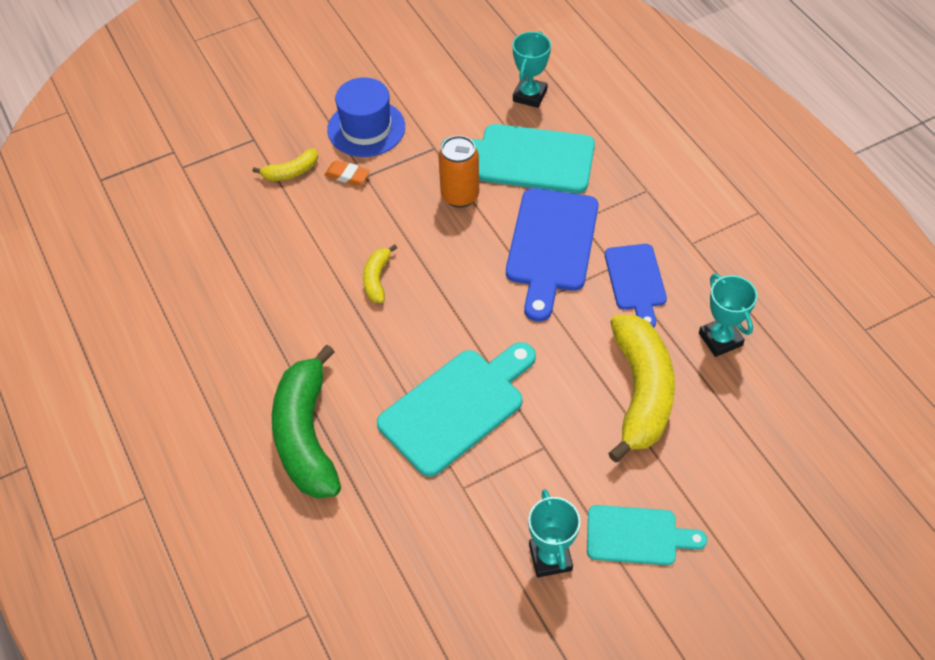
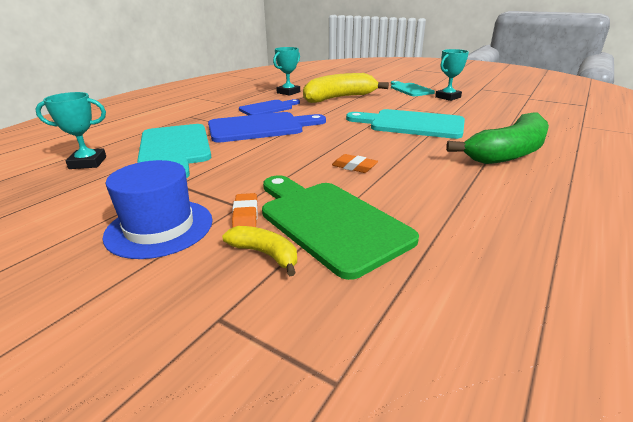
camera: 120 degrees left, 25 degrees down
(301, 218) = (329, 221): none -> green cutting board
(377, 279) = (354, 167): yellow banana -> orange eraser
(460, 196) = (234, 160): orange can -> none

